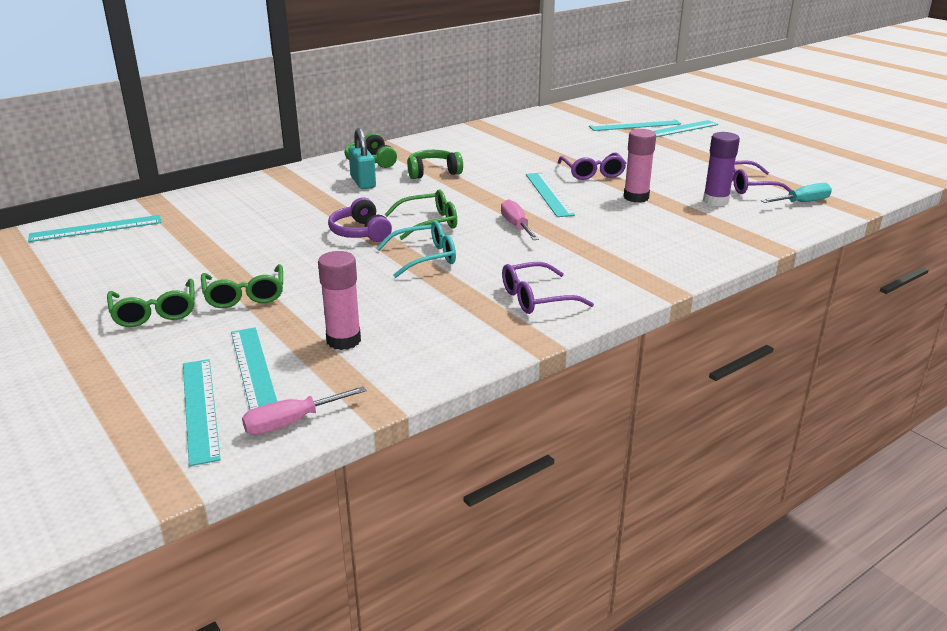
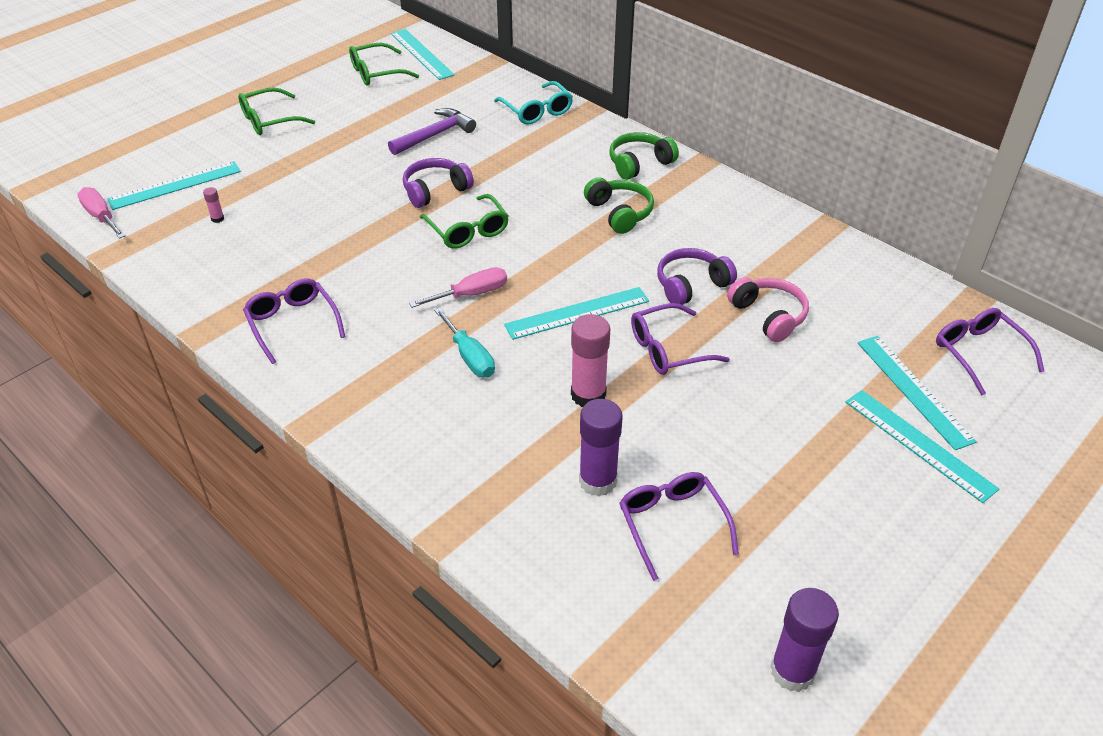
camera: 80 degrees right, 15 degrees up
(200, 409) = (127, 174): turquoise ruler -> none
(245, 295) = (298, 154): green glasses -> green glasses (376, 73)
(265, 229) = (435, 135): none -> purple hammer
(343, 340) = (217, 219): pink glue stick -> pink glue stick, size x0.44
(363, 182) = (571, 169): turquoise padlock -> none
(425, 257) = (381, 239): turquoise glasses -> turquoise glasses (537, 111)
(527, 161) = (691, 285): none -> purple headphones
(564, 146) = (768, 316): none -> pink headphones
(606, 110) = (979, 353): none -> purple glasses
(802, 202) = (621, 591): turquoise screwdriver -> turquoise screwdriver (469, 357)
(840, 172) = (792, 671): none -> purple glue stick

